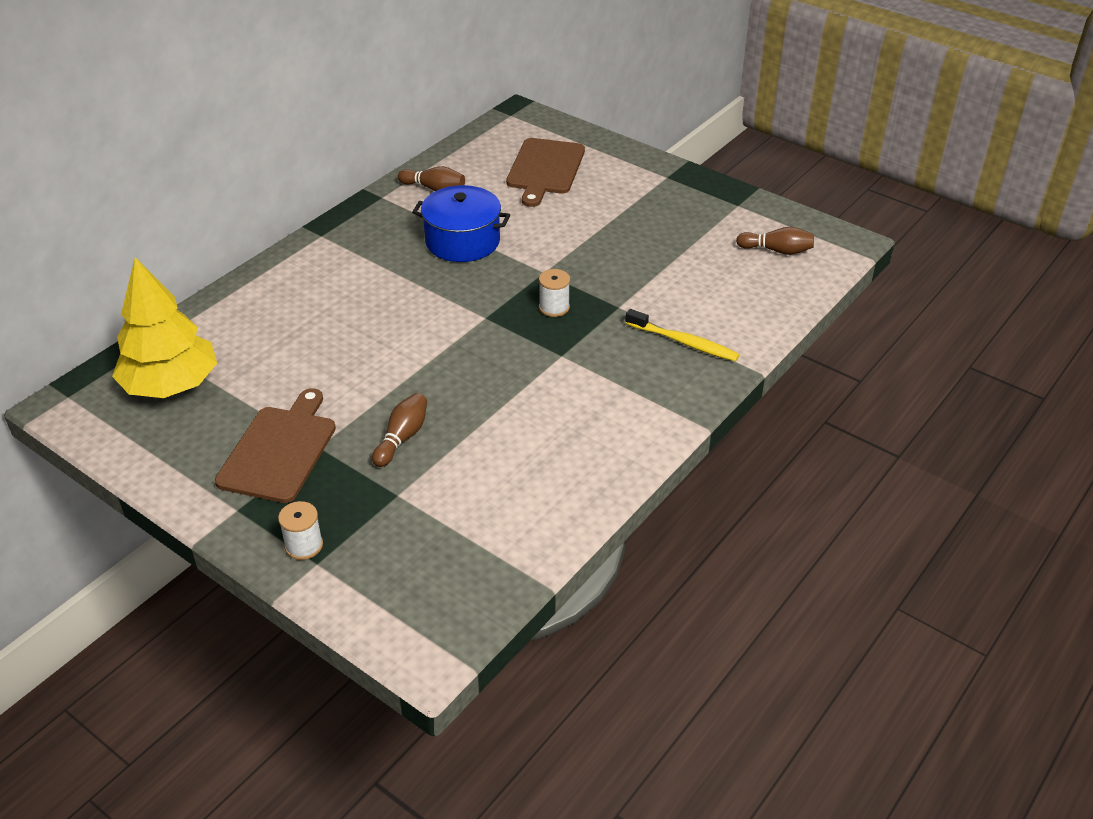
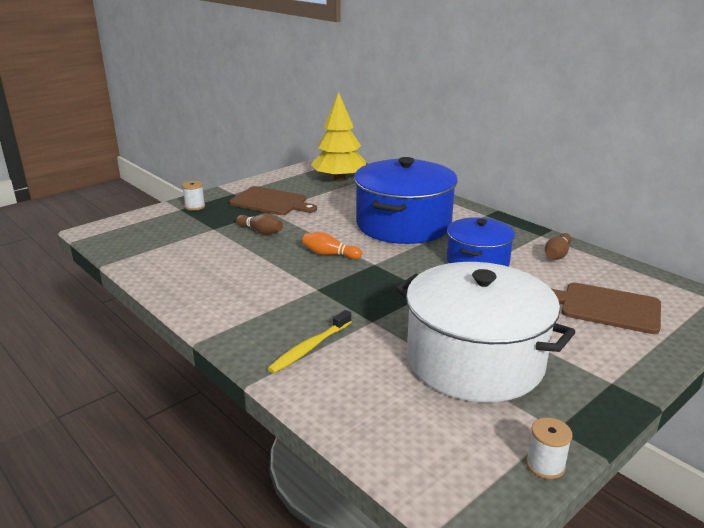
camera: 100 degrees right, 15 degrees down
(361, 302) = (403, 224): none -> blue pot
(466, 357) = (330, 254): none -> orange bowling pin
(554, 307) = (379, 291): white spool -> white spool (545, 465)
(663, 242) = (475, 360): none -> white pot
(777, 250) = (454, 441): brown bowling pin -> none

